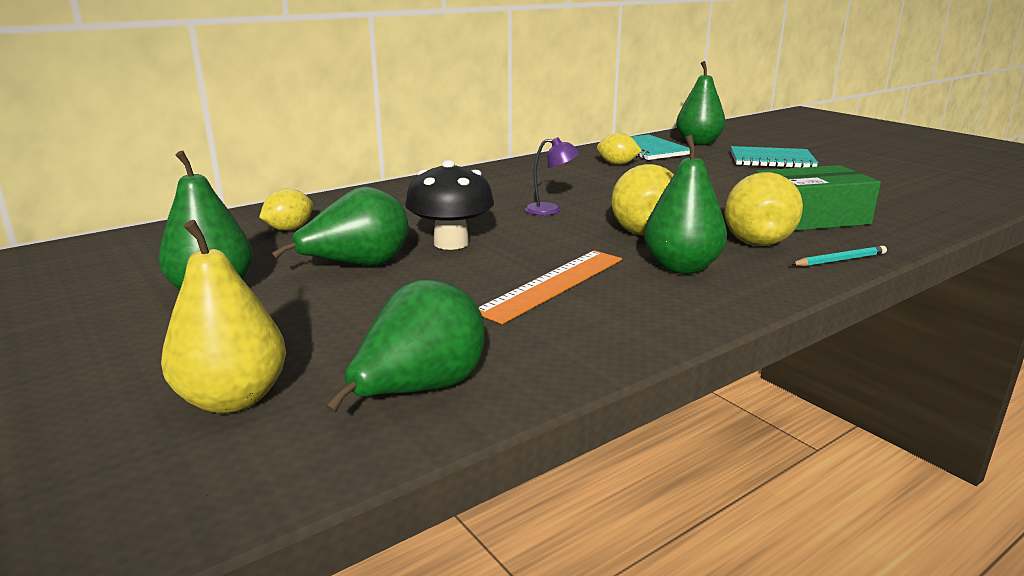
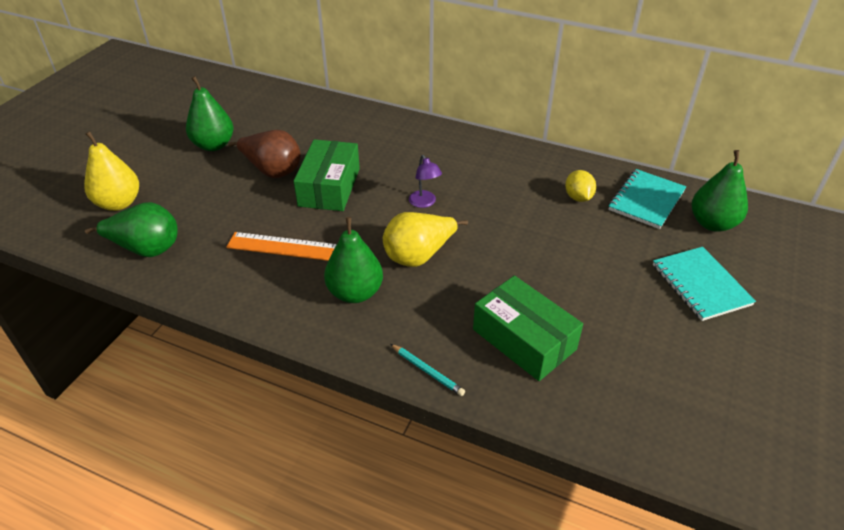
camera: 60 degrees right, 20 degrees up
(289, 229) = (309, 124): yellow lemon -> none
(358, 266) = (272, 171): green pear -> brown pear
(451, 243) = (329, 187): black mushroom -> green box
(755, 239) = (441, 317): yellow pear -> none

